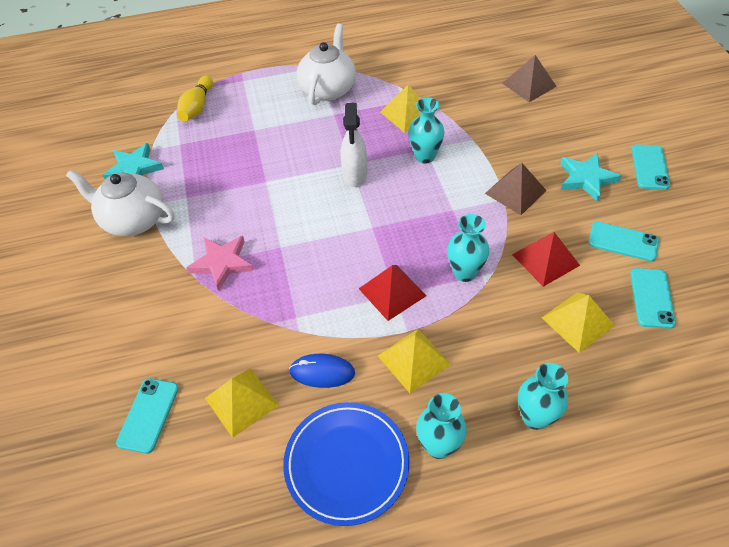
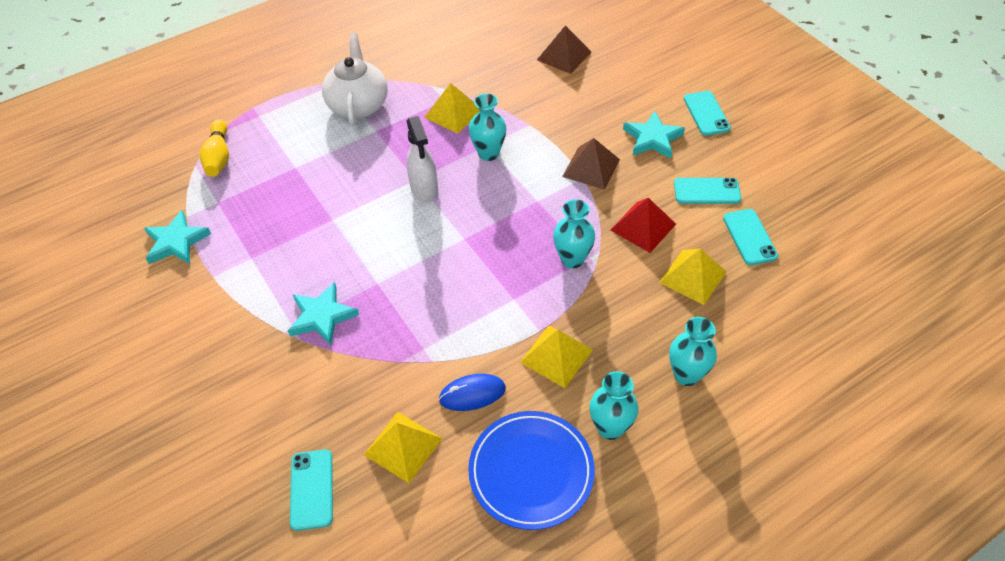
camera: 20 degrees left, 0 degrees up
(133, 220) = (201, 297): white teapot -> none
(222, 263) = (322, 316): pink star -> turquoise star
(392, 292) = (509, 297): red pyramid -> none

